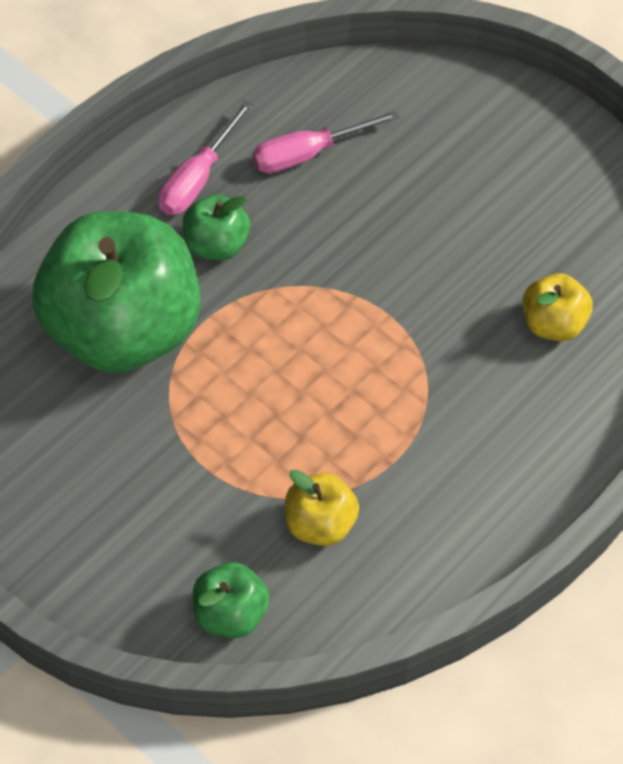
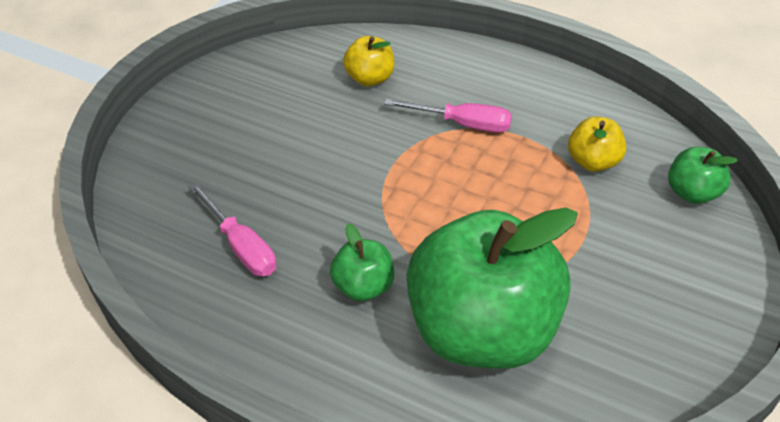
camera: 105 degrees left, 10 degrees down
(198, 179) = (290, 321): pink screwdriver -> pink screwdriver (462, 124)

